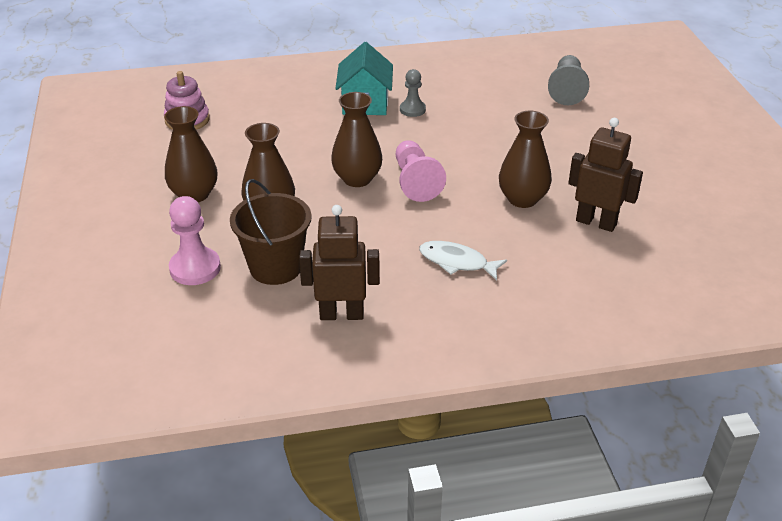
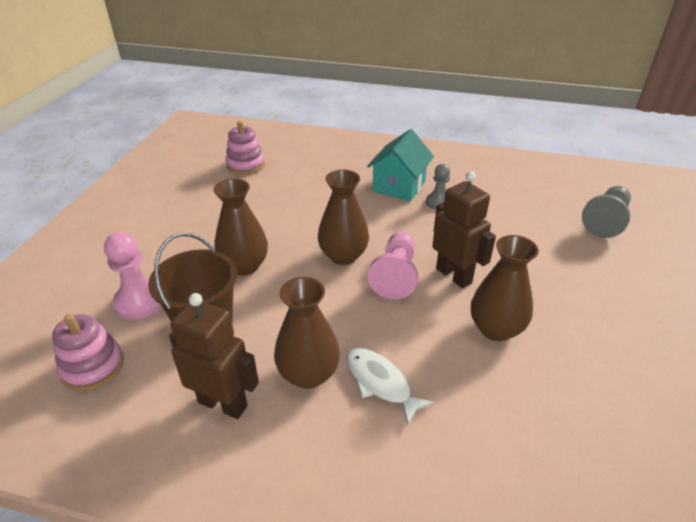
camera: 25 degrees right, 0 degrees up
(194, 194) = (198, 230): brown vase -> brown vase (308, 374)
(201, 327) = (93, 366): none -> pink stacking toy
(596, 222) = (569, 387): brown robot -> brown robot (454, 275)

